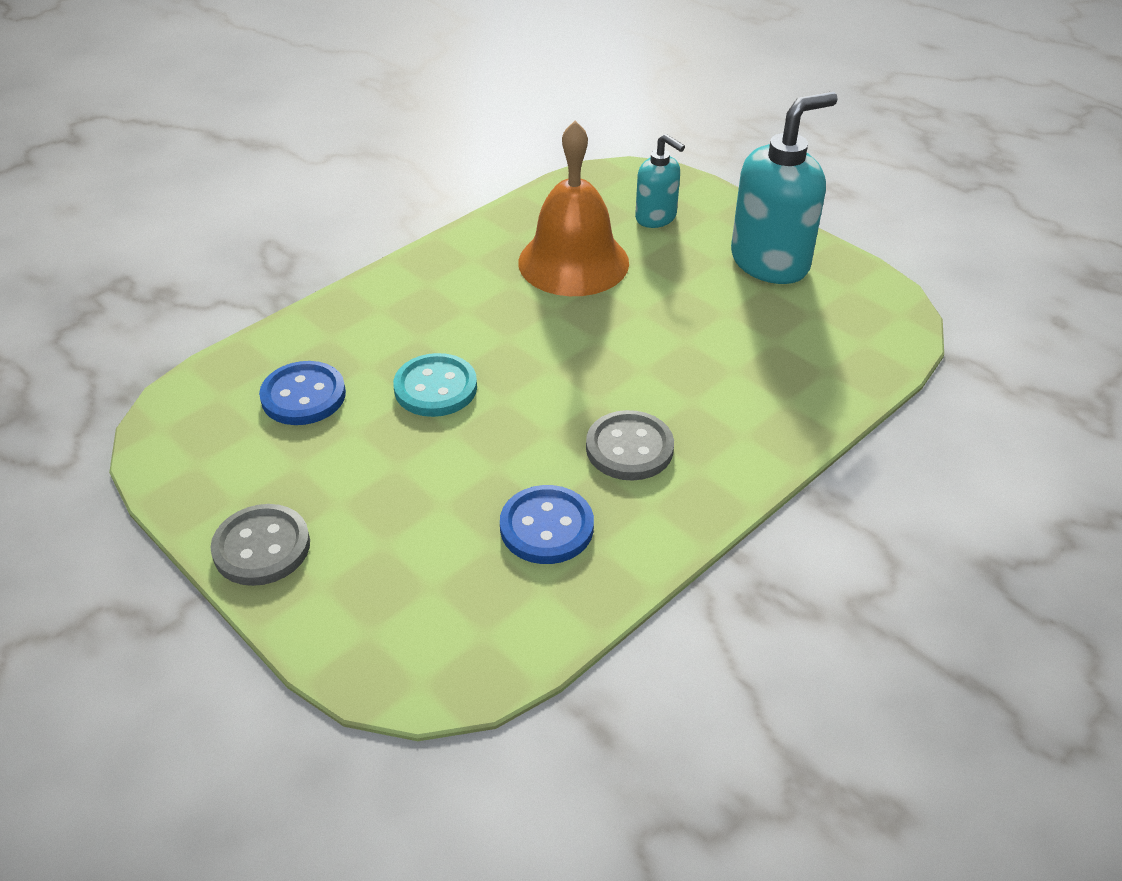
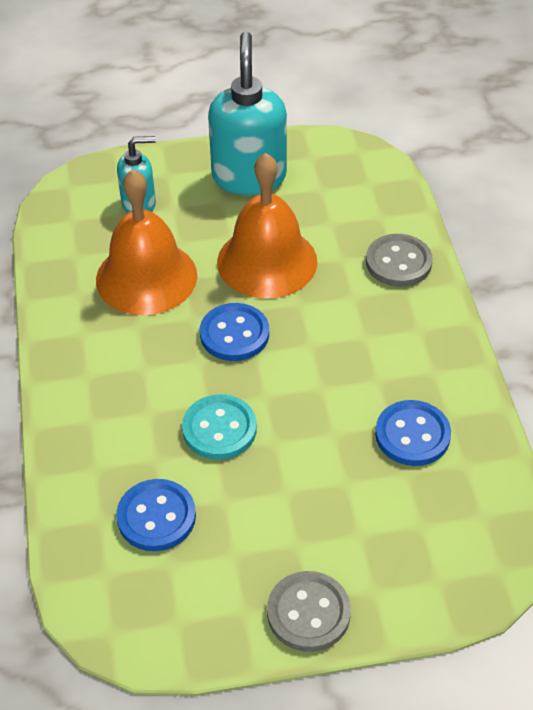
camera: 55 degrees left, 5 degrees up
(559, 344) = (234, 334): none -> blue button
(629, 448) = (372, 353): grey button -> grey button (398, 262)
(674, 323) = (267, 261): none -> orange bell

